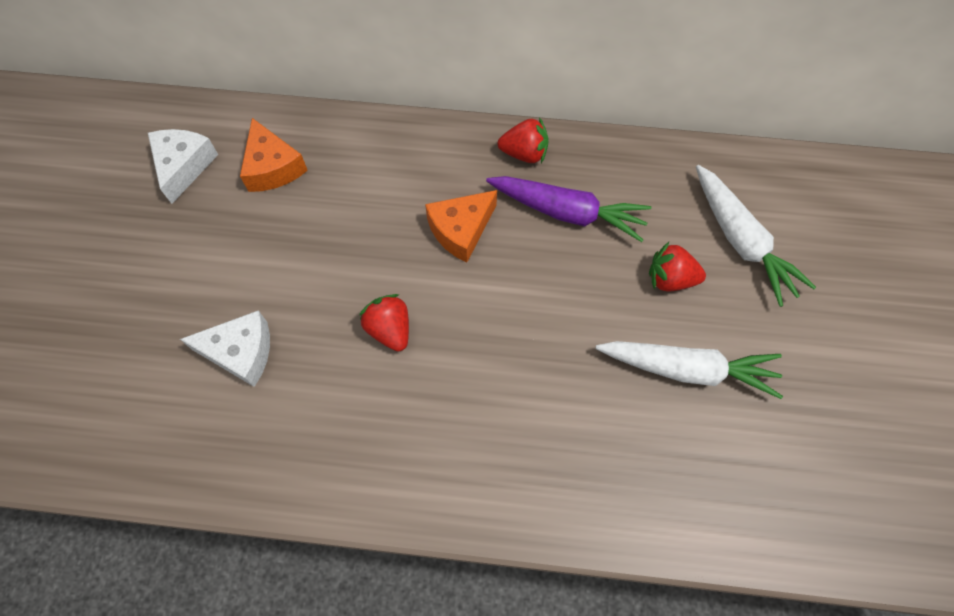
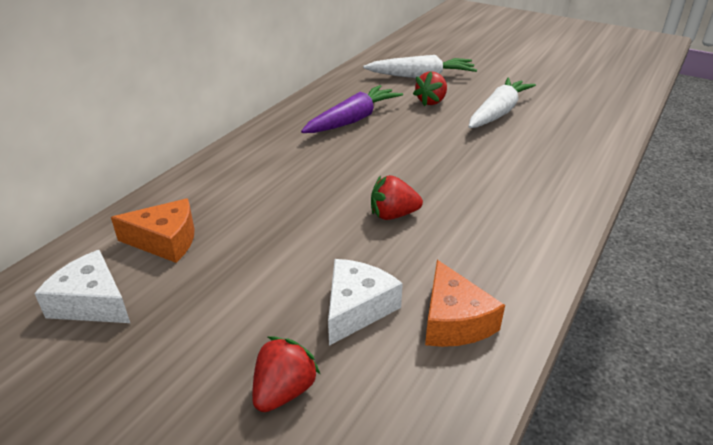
camera: 65 degrees left, 30 degrees down
(460, 230) = (329, 162): orange cheese -> orange cheese (454, 321)
(524, 153) = (288, 122): red strawberry -> red strawberry (284, 391)

